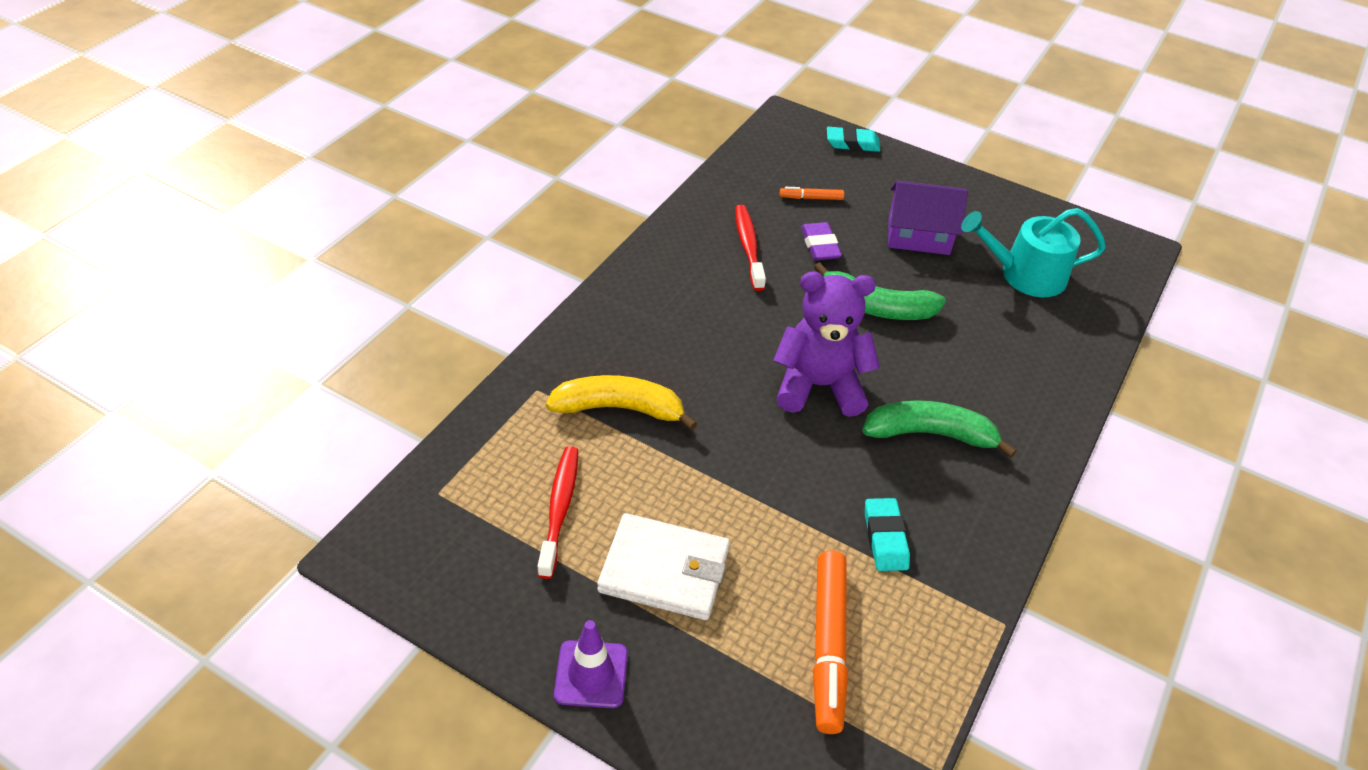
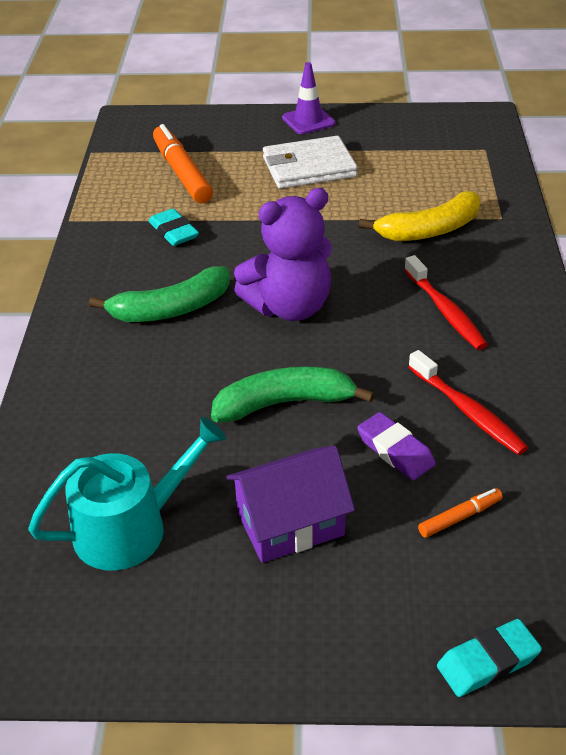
camera: 155 degrees right, 5 degrees down
(560, 508) = (403, 168): red toothbrush -> red toothbrush (445, 311)

